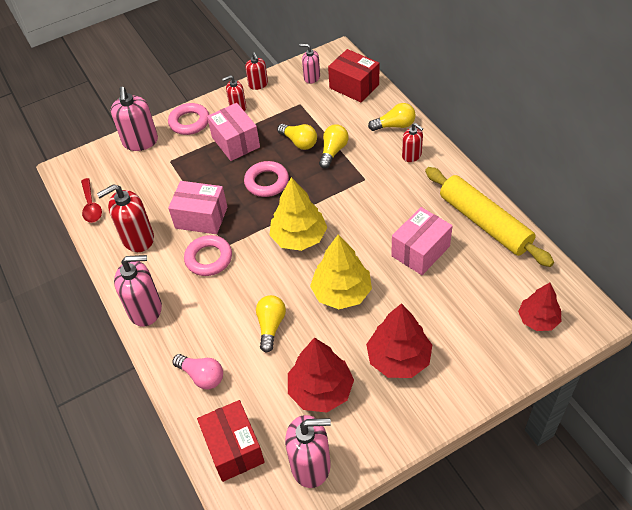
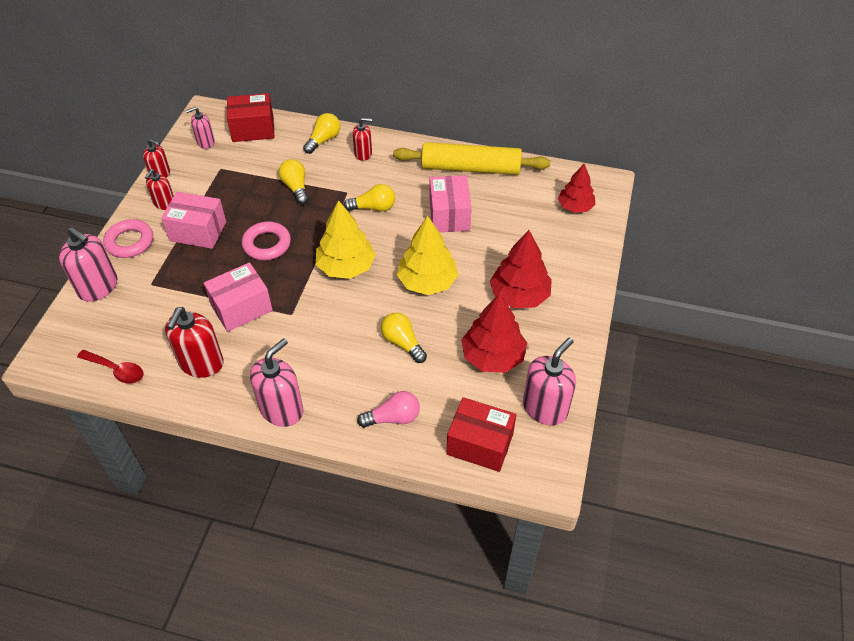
camera: 50 degrees left, 0 degrees up
(209, 258) = (289, 333): pink ring -> none
(299, 142) = (257, 198): yellow light bulb -> yellow light bulb (373, 207)

